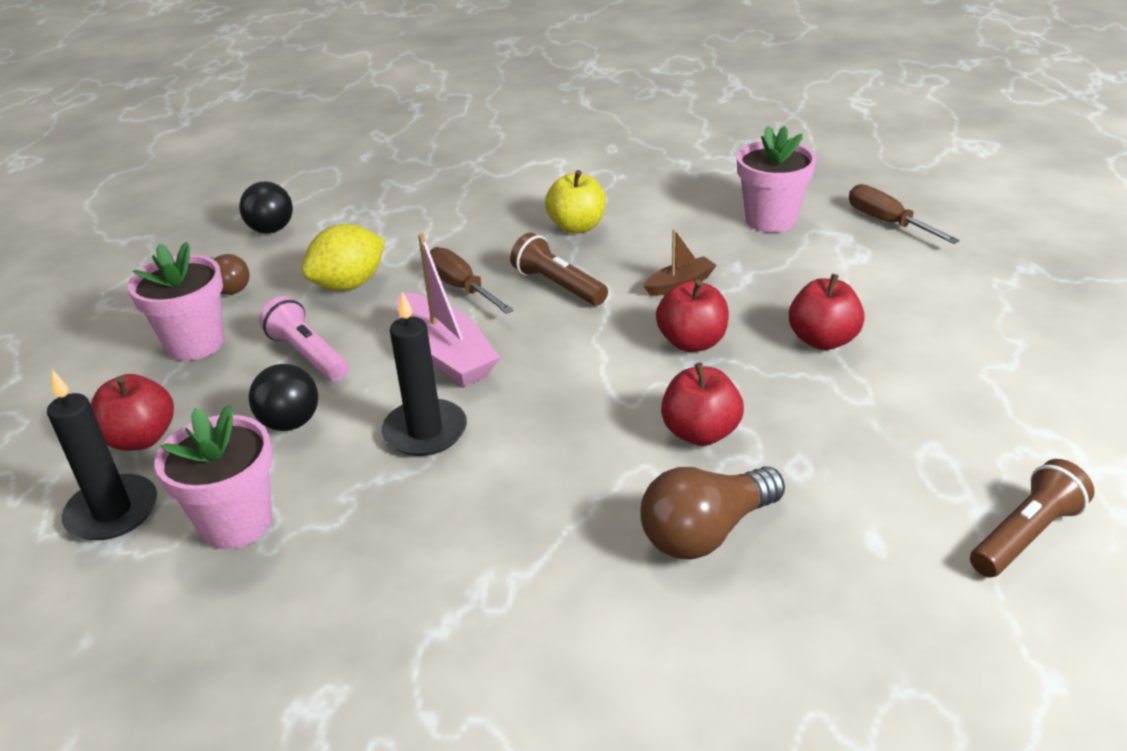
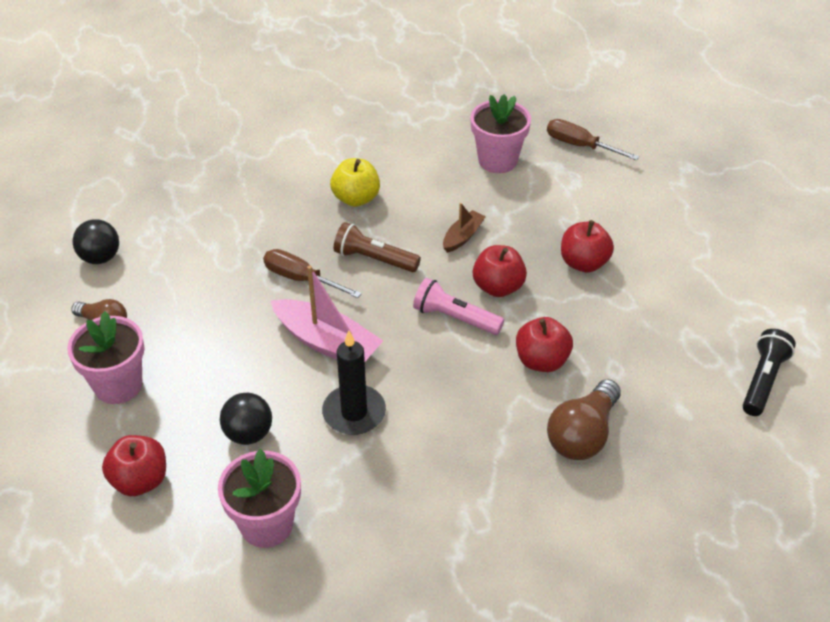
camera: 25 degrees left, 10 degrees up
(112, 511) = (165, 545): black candle -> none
(308, 355) = (220, 371): pink flashlight -> pink flashlight (455, 318)
(349, 284) = (207, 297): yellow lemon -> none
(1025, 535) = (763, 380): brown flashlight -> black flashlight

